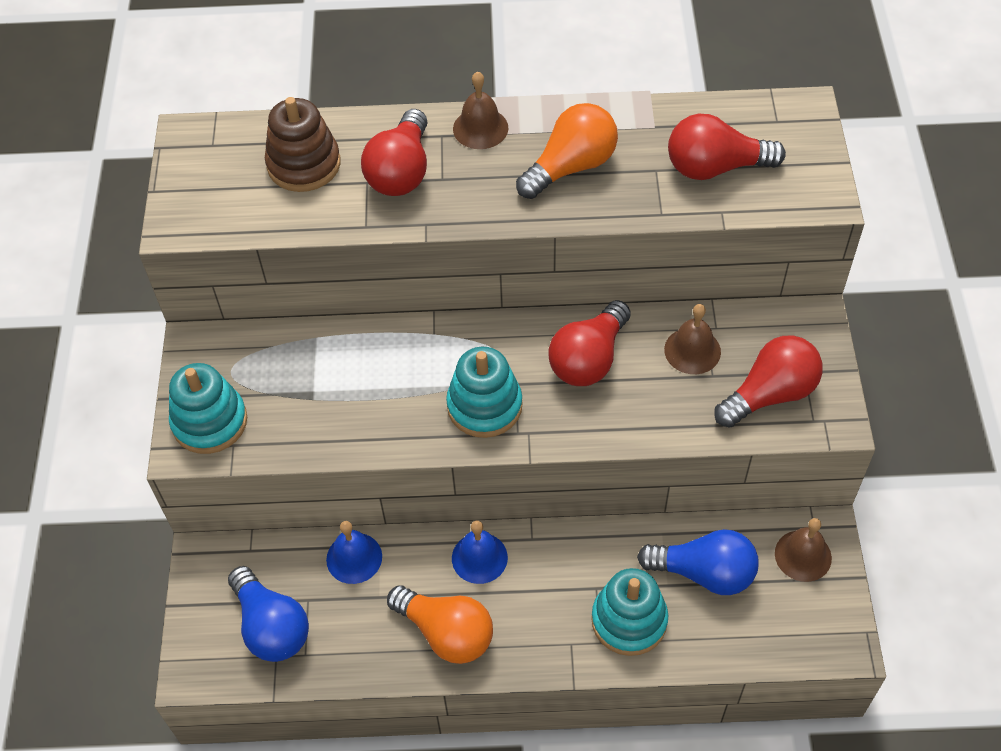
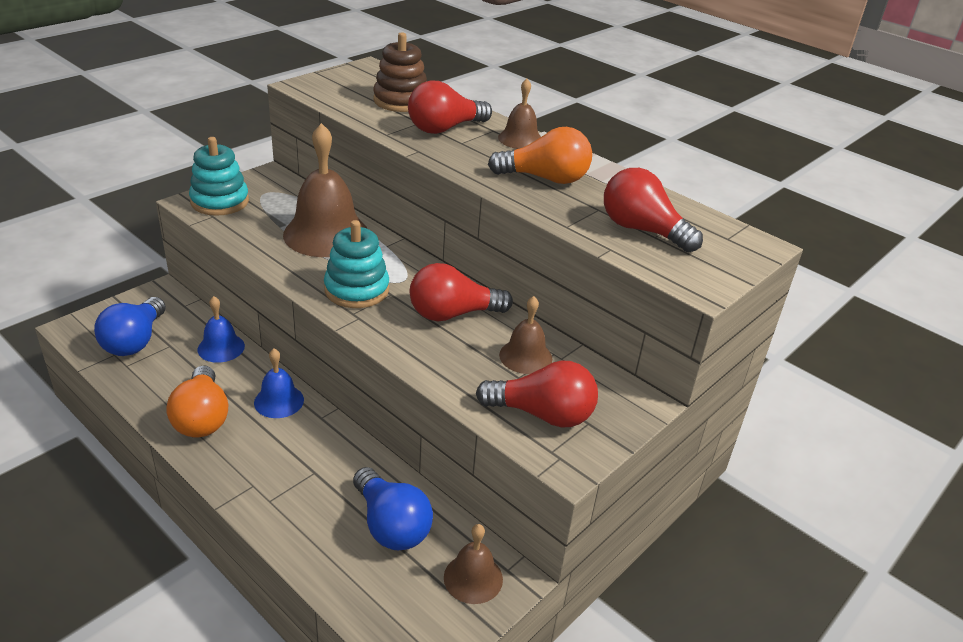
camera: 40 degrees right, 20 degrees down
(365, 369) = (326, 234): none -> brown bell
(629, 620) = (304, 505): turquoise stacking toy -> none

